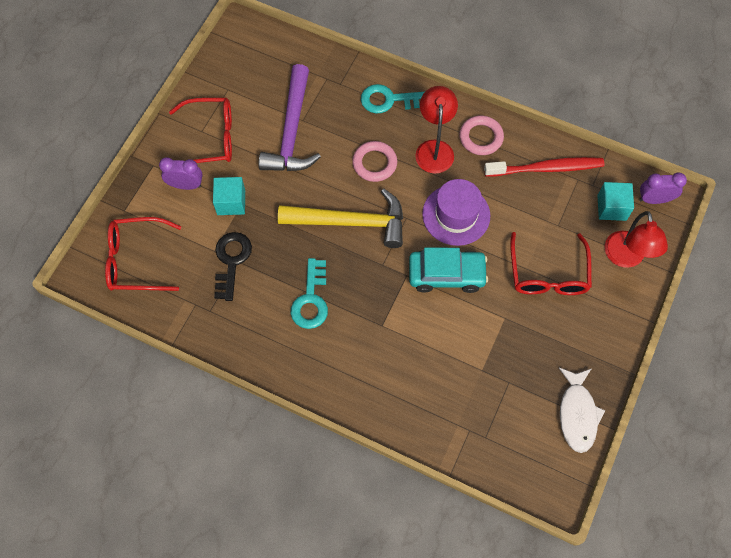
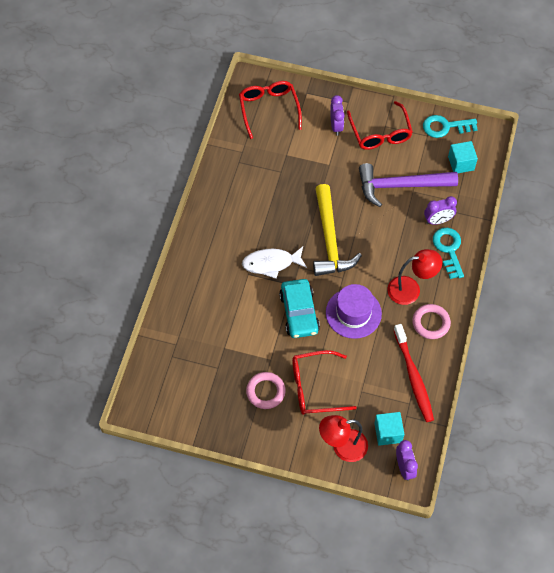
camera: 80 degrees right, 5 degrees down
(231, 202) = (328, 157): turquoise cube -> turquoise cube (461, 163)
(231, 261) = (280, 167): black key -> none
(311, 299) = (260, 224): turquoise key -> turquoise key (445, 127)
(348, 103) = (438, 220): none -> purple clock
(374, 163) = (386, 248): pink ring -> pink ring (265, 392)
(577, 414) = (200, 419): white fish -> white fish (271, 263)

